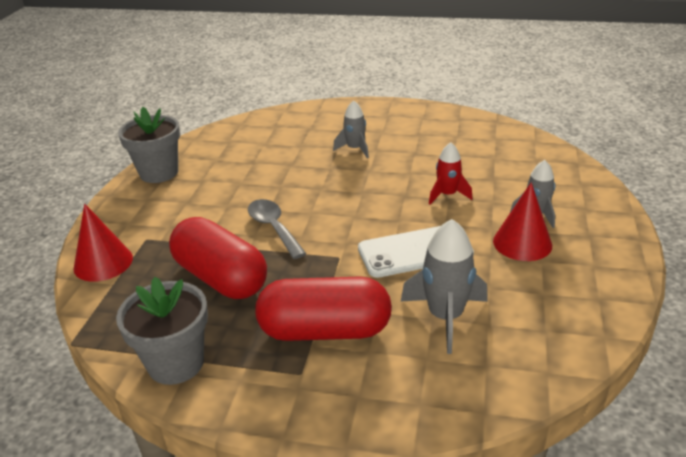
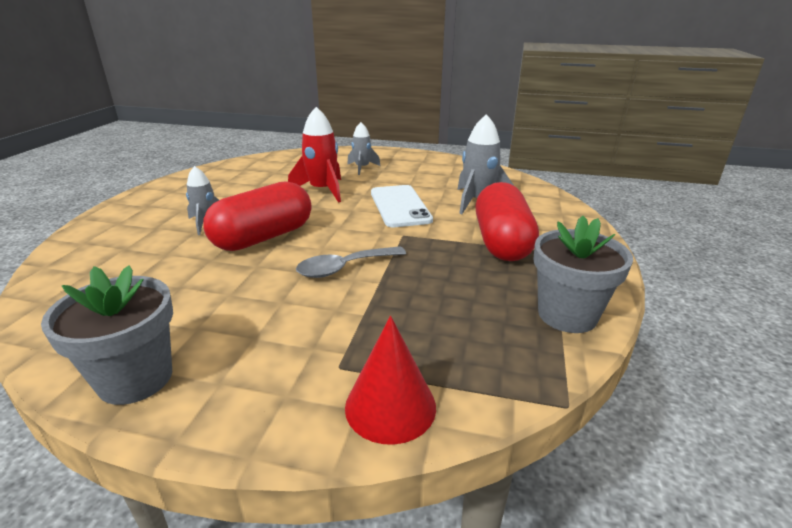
camera: 90 degrees left, 5 degrees down
(221, 278) = (431, 296): red capsule -> red capsule (263, 237)
(447, 195) = (322, 191): red rocket -> red rocket, size x1.59
(522, 243) = (395, 175): red cone -> none

